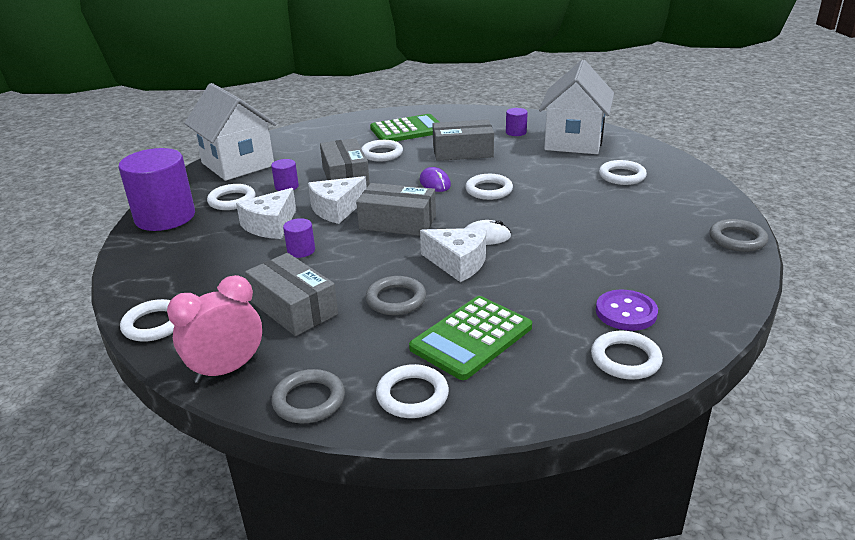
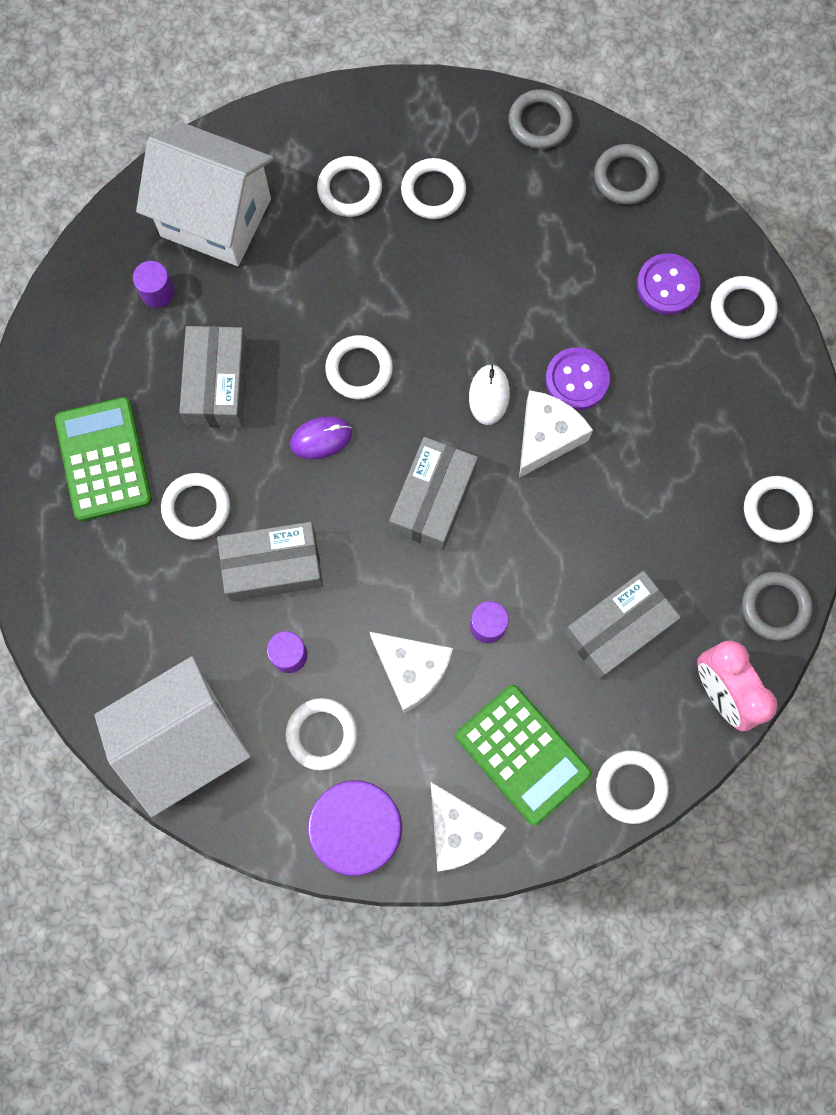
camera: 85 degrees left, 45 degrees up
(336, 209) = (379, 580): white cheese -> white cheese (459, 830)
(396, 299) = (614, 514): grey ring -> grey ring (625, 177)
(471, 338) = (694, 444): green calculator -> green calculator (523, 754)
(513, 273) = (577, 380): none -> purple button
(641, 203) = (433, 191): none -> white ring

